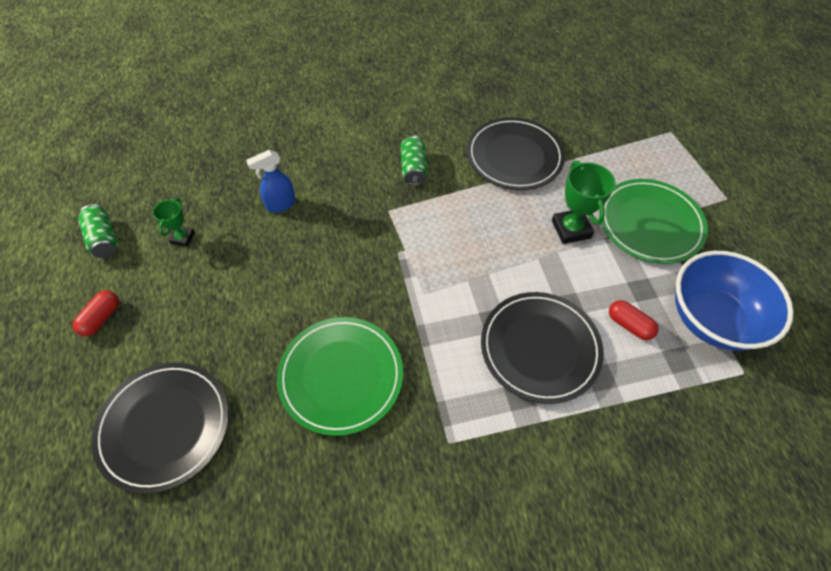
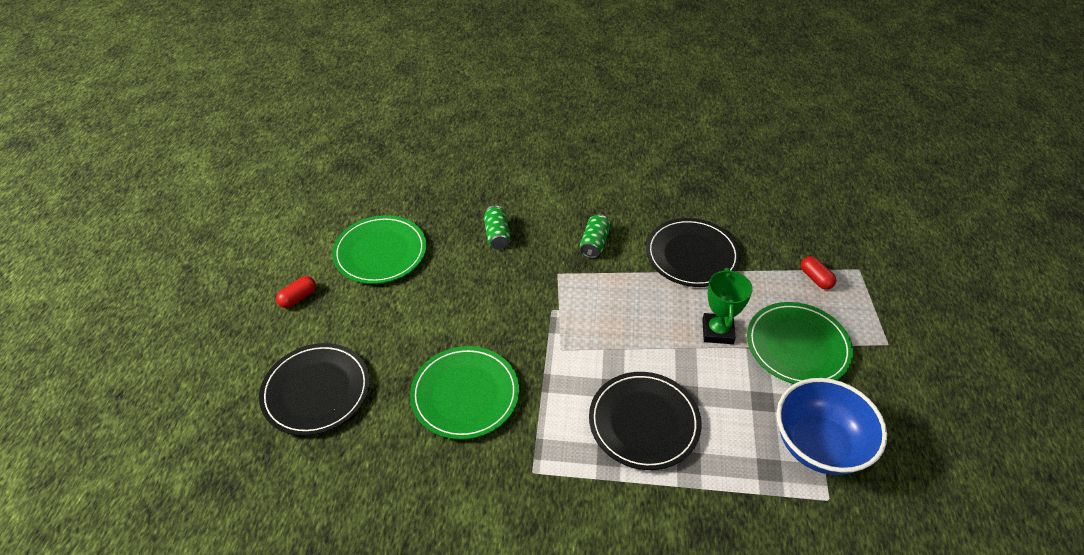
camera: 20 degrees right, 10 degrees down
(103, 239) = (320, 238): green can -> green can (497, 235)
(183, 238) = (380, 252): green trophy -> green plate
(280, 204) = (468, 246): blue spray bottle -> none
(629, 325) = (735, 427): red capsule -> red capsule (815, 278)

